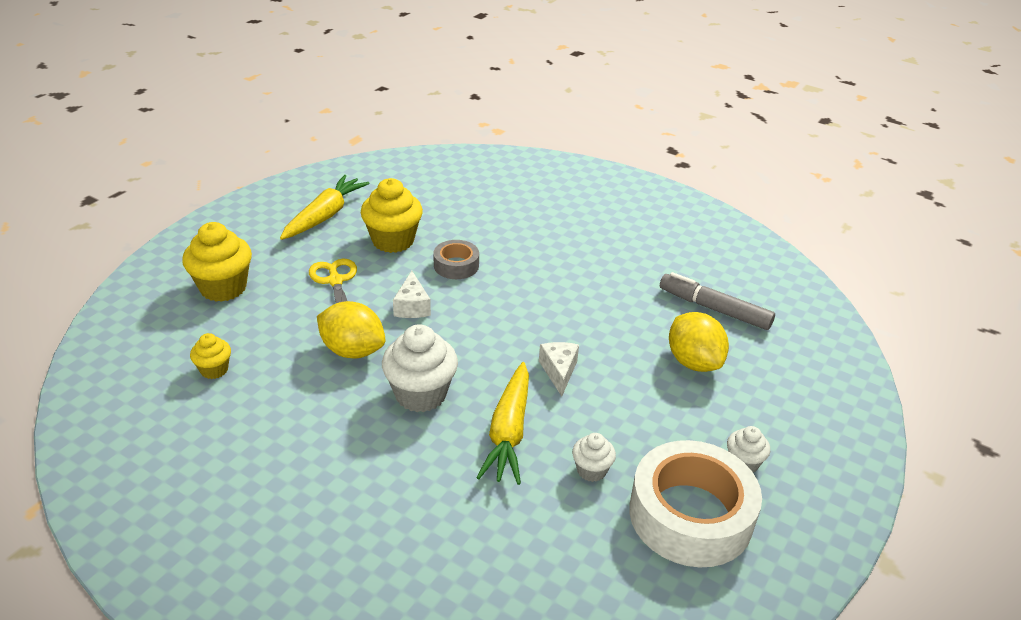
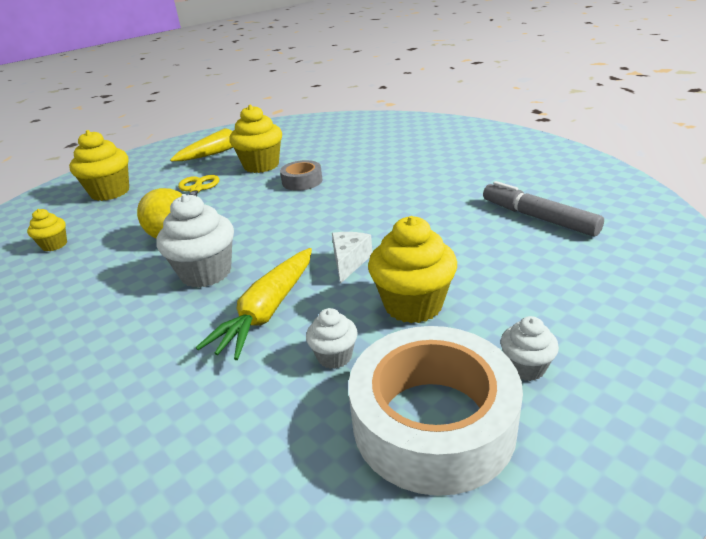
camera: 20 degrees right, 5 degrees down
(412, 306) = (246, 208): white cheese -> none
(636, 414) = (413, 305): none -> yellow cupcake
(693, 362) = (498, 261): yellow lemon -> none

